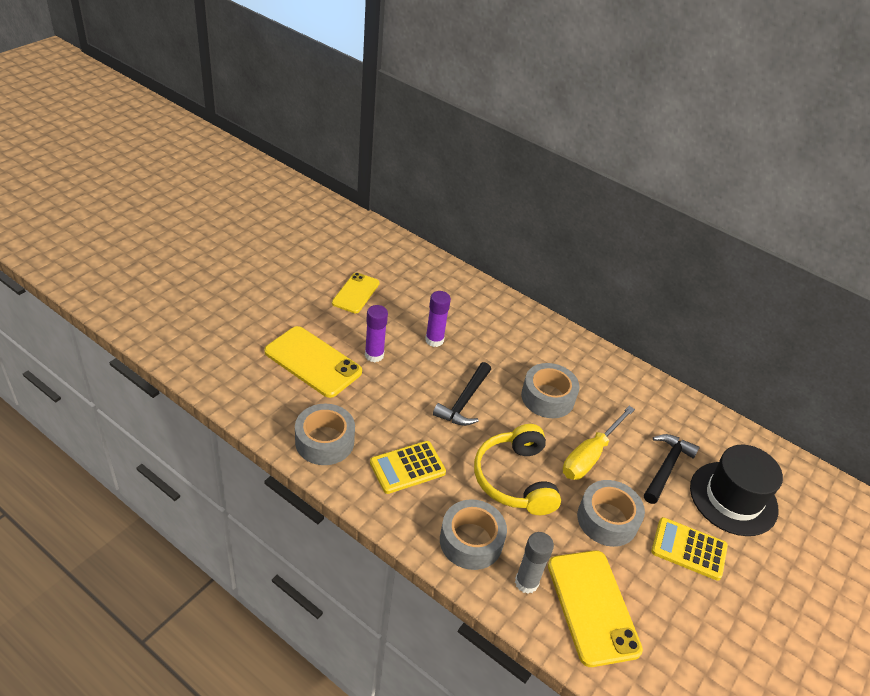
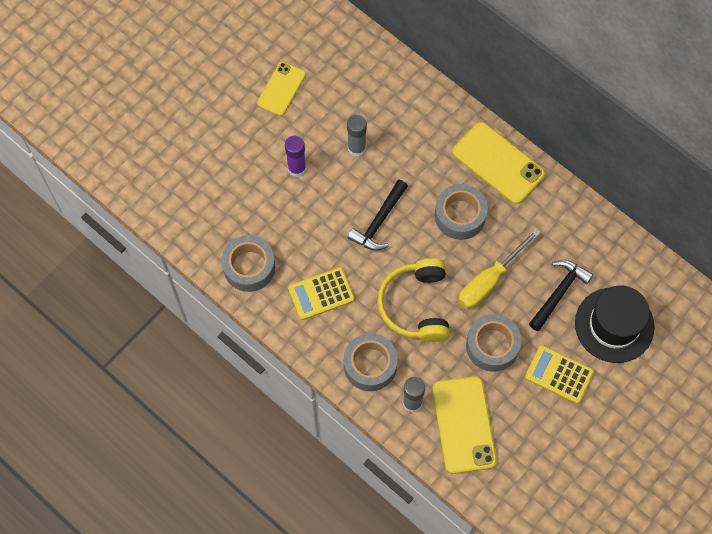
camera: 10 degrees right, 25 degrees up
(313, 362) = (238, 178): yellow phone -> yellow phone (498, 163)
(434, 340) = (356, 148): purple glue stick -> grey glue stick

